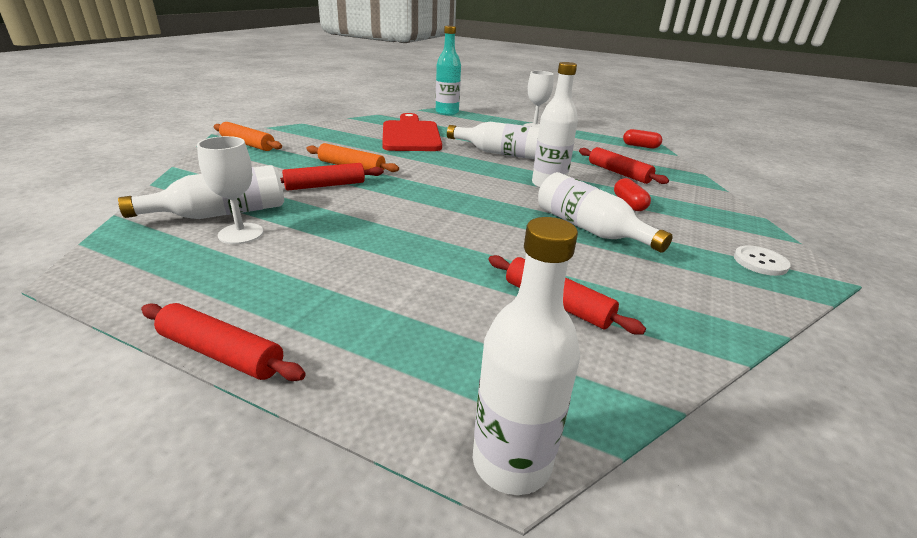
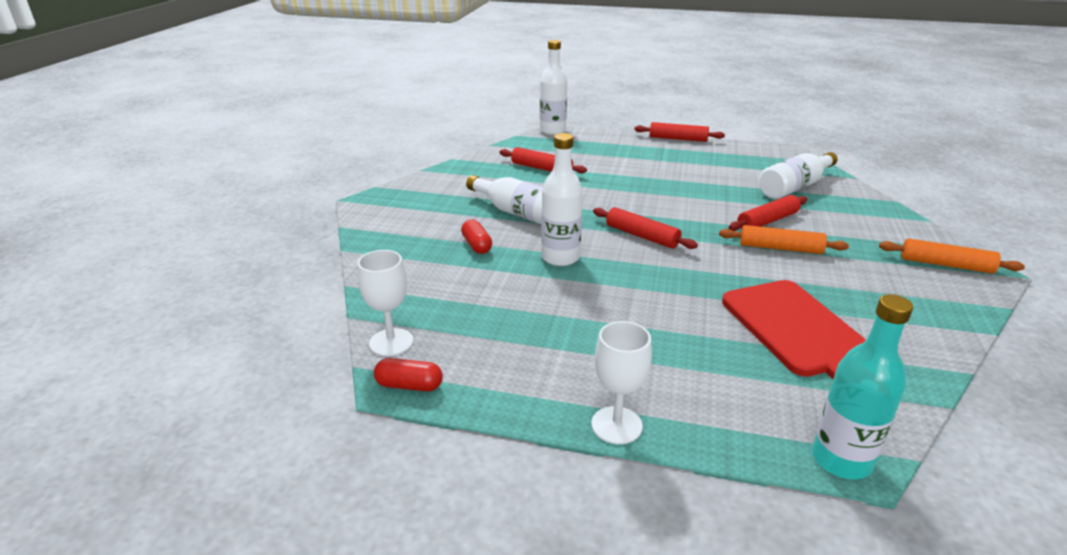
camera: 170 degrees right, 0 degrees up
(241, 234) = (756, 177): white goblet -> white goblet (391, 342)
(500, 153) = (638, 309): white bottle -> none
(618, 173) = (473, 295): red rolling pin -> red rolling pin (642, 236)
(760, 262) = (395, 205): white button -> none

